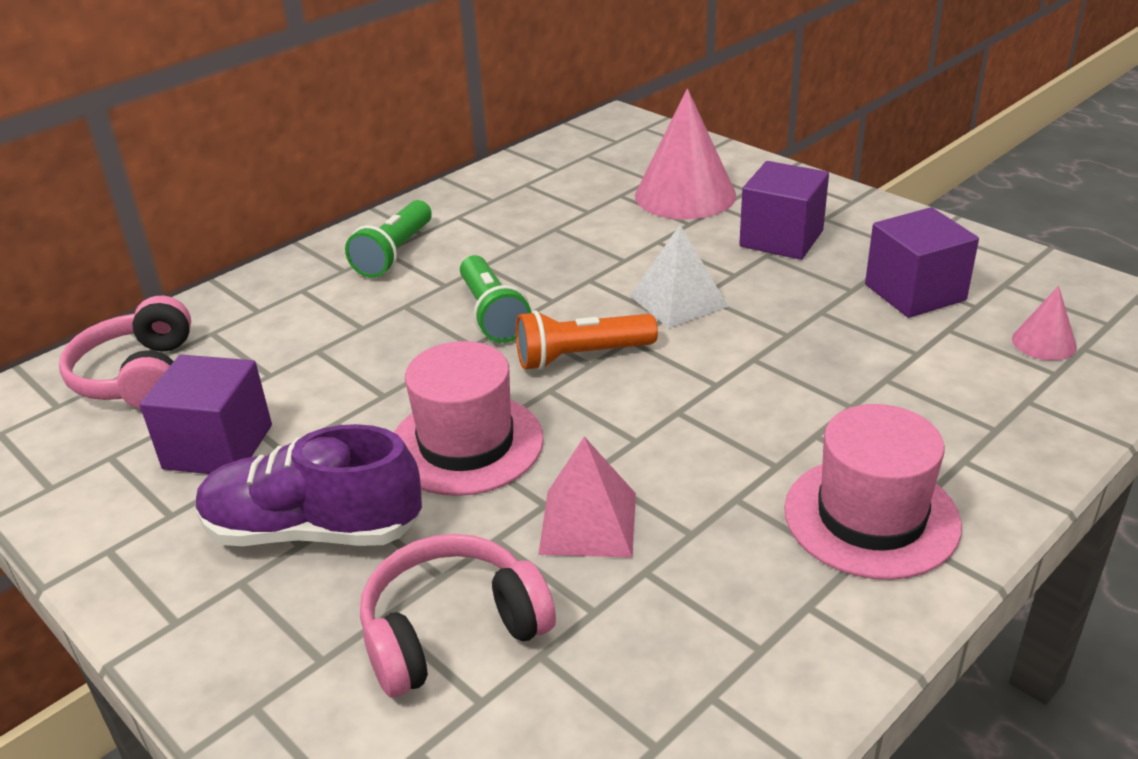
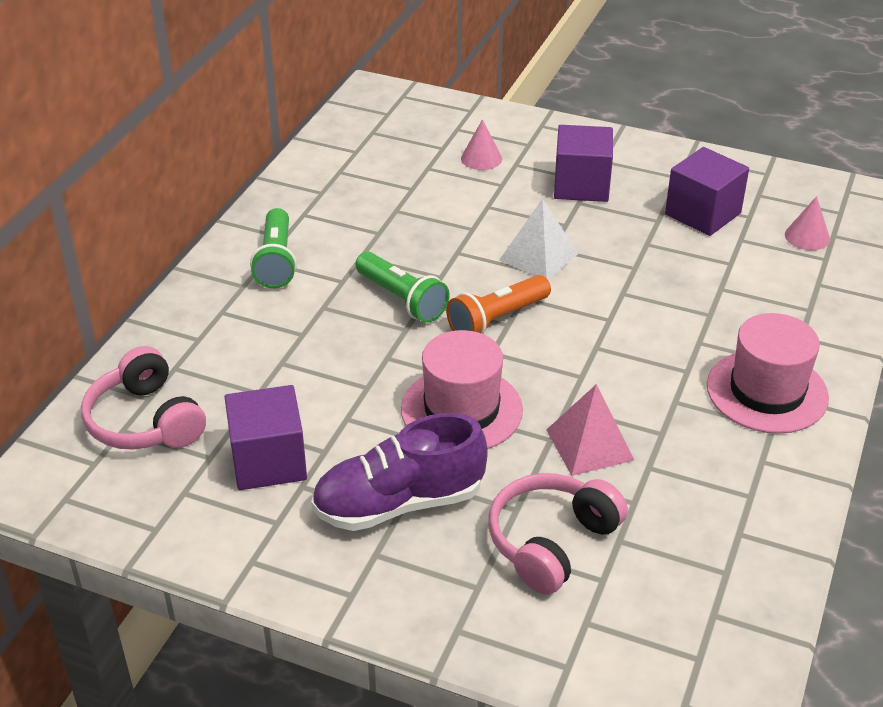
camera: 25 degrees left, 5 degrees up
(685, 195) = (481, 158): pink cone -> pink cone, size x0.48

